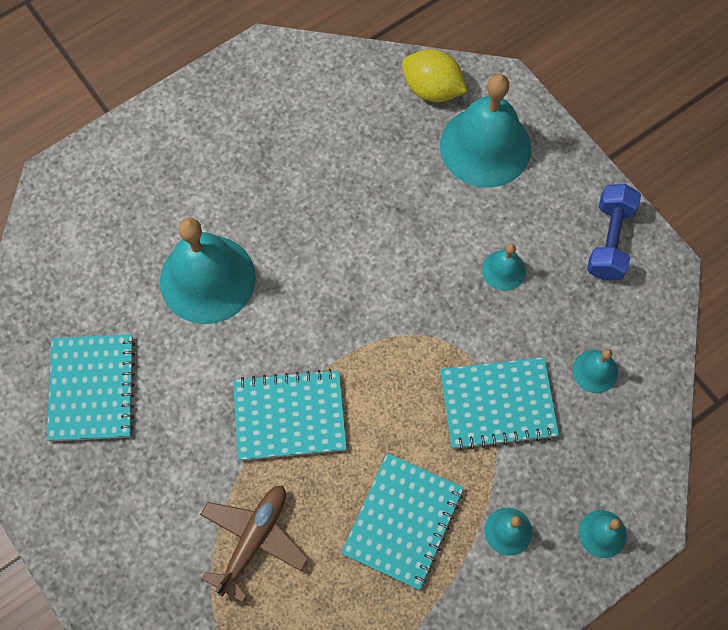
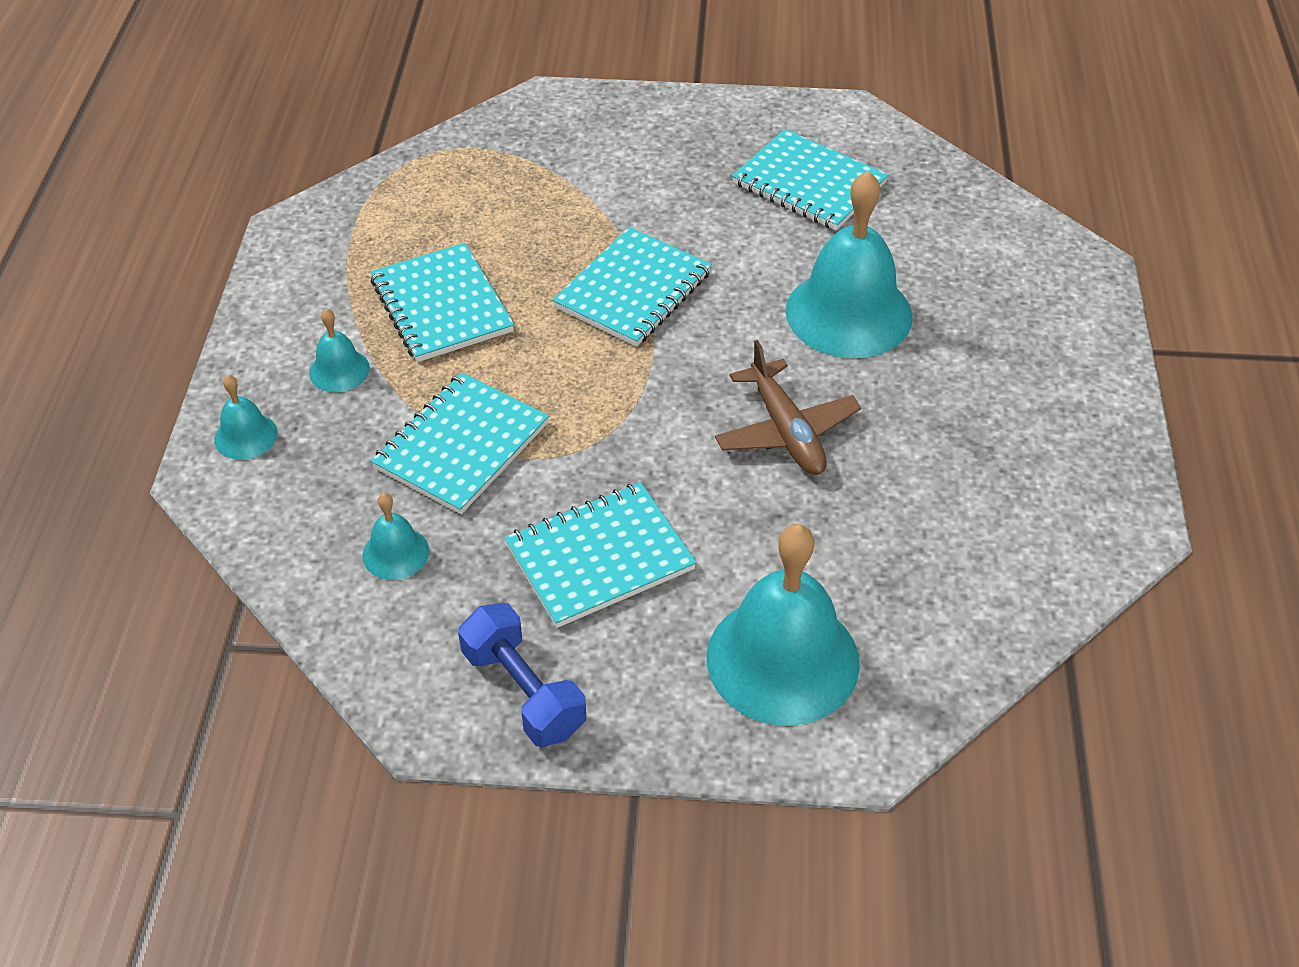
camera: 130 degrees right, 20 degrees down
(254, 540) = (547, 207): brown plane -> brown plane (786, 431)
(432, 89) = (923, 663): yellow lemon -> none
(503, 270) = (600, 557): turquoise bell -> turquoise notebook

